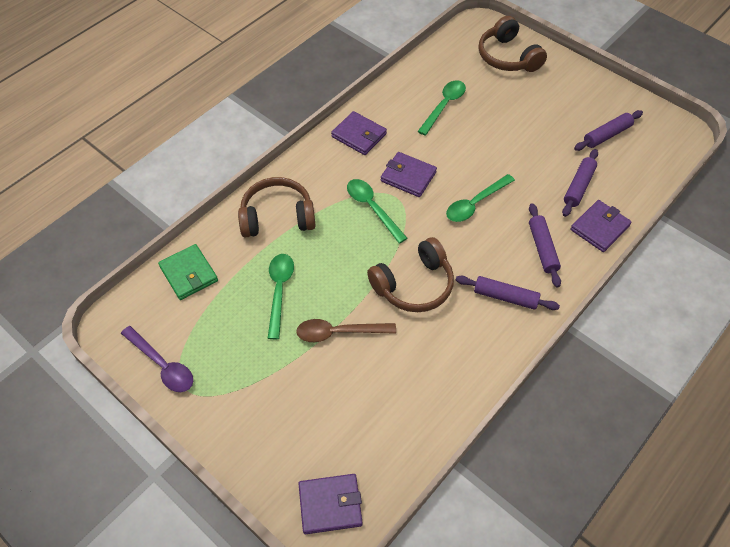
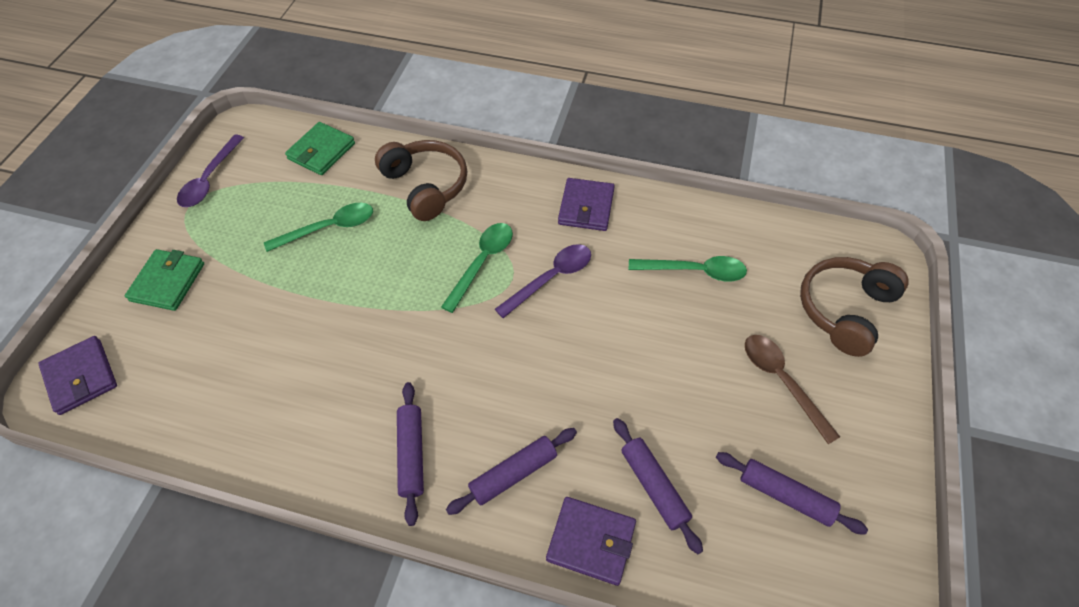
camera: 65 degrees right, 0 degrees up
(265, 420) = (167, 282): none -> green wallet
(339, 332) = (294, 300): brown spoon -> brown spoon (782, 381)
(408, 176) = (551, 278): purple wallet -> purple spoon
(414, 285) = (388, 346): brown headphones -> none
(475, 203) = (548, 366): green spoon -> none
(578, 186) = (654, 486): purple rolling pin -> purple rolling pin turned 60 degrees clockwise

